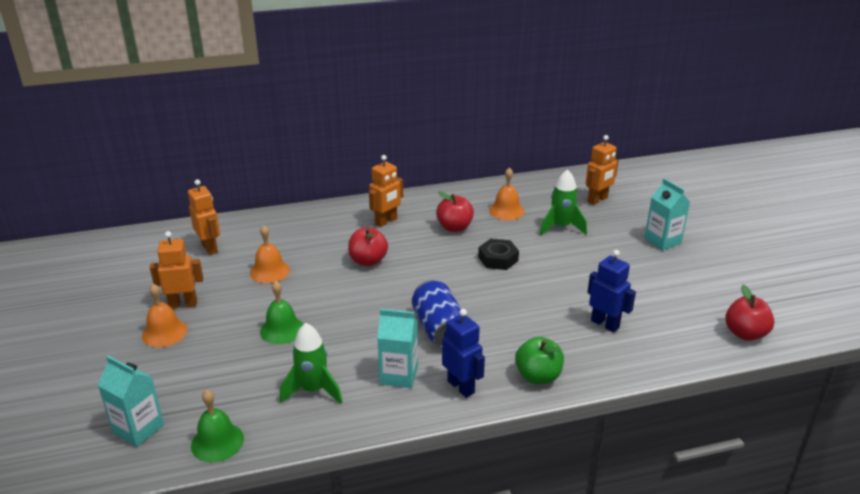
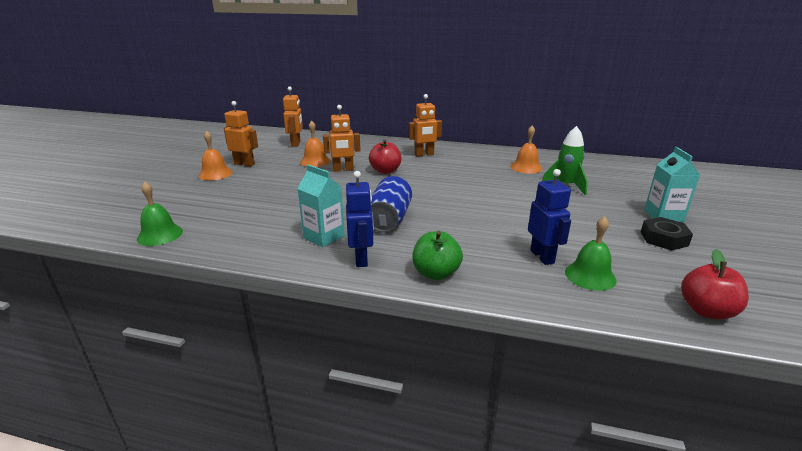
camera: 30 degrees right, 5 degrees down
(138, 429) = (132, 213): turquoise carton -> none
(282, 329) = (282, 190): green bell -> green bell (590, 276)
(313, 390) = (255, 227): green rocket -> none
(454, 227) = (472, 167): red apple -> none
(498, 259) = (487, 192): black nut -> black nut (664, 239)
(597, 200) = (618, 177): orange robot -> orange robot (343, 170)

